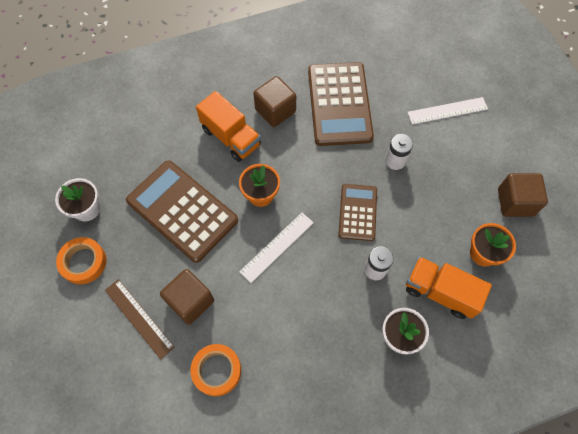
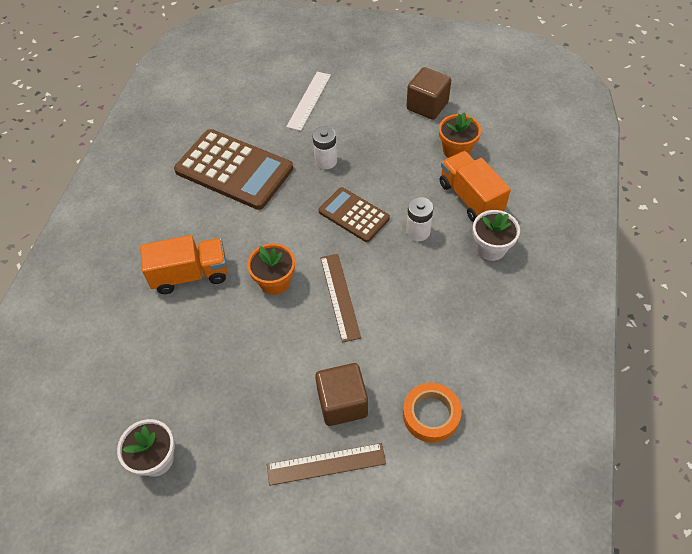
camera: 55 degrees left, 10 degrees down
(83, 262) = (219, 493): orange tape -> none
(182, 211) = (236, 361): brown calculator -> none
(275, 111) = (195, 222): brown cube -> none
(277, 247) = (339, 296): white ruler -> brown ruler
(440, 292) = (470, 198): orange truck -> orange truck turned 90 degrees clockwise

